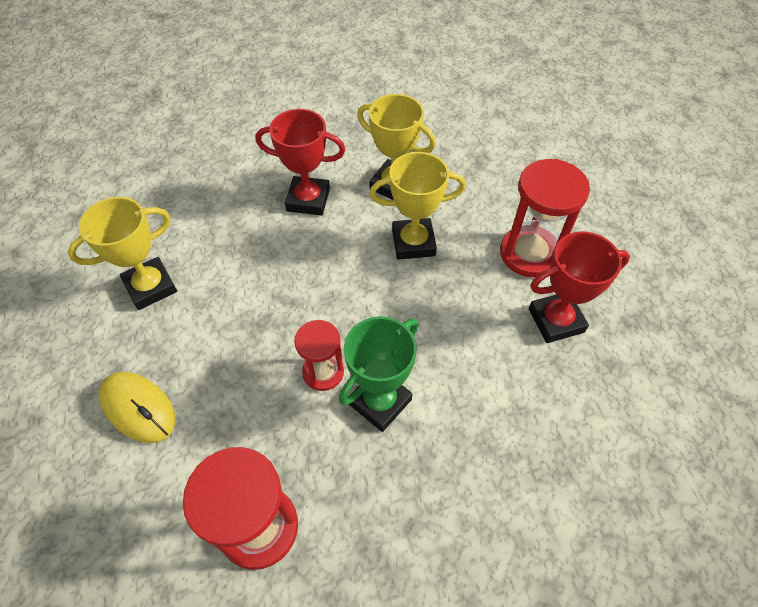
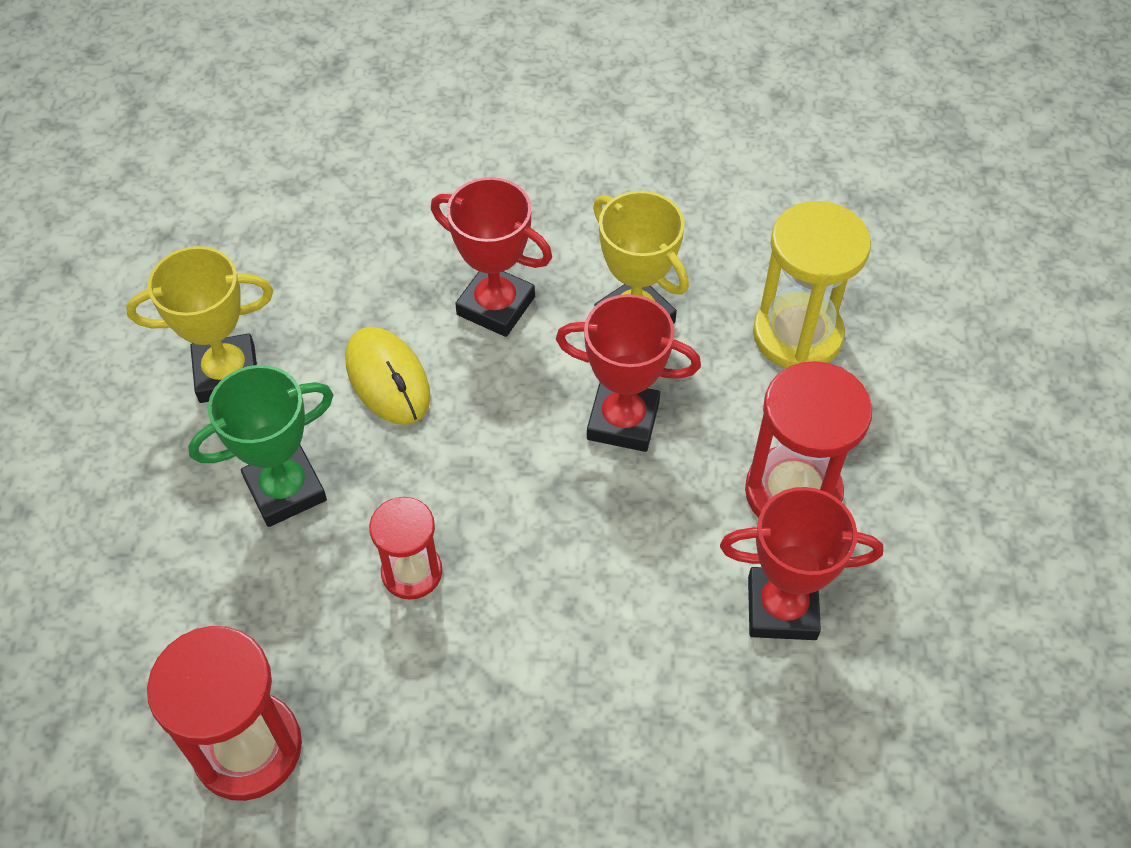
camera: 20 degrees right, 0 degrees up
(138, 408) = (154, 540): yellow mouse -> yellow mouse (388, 379)
(379, 401) = (472, 639): green trophy -> green trophy (285, 490)
(413, 243) = (623, 421): yellow trophy -> red trophy
(489, 168) = (797, 335): none -> yellow hourglass

